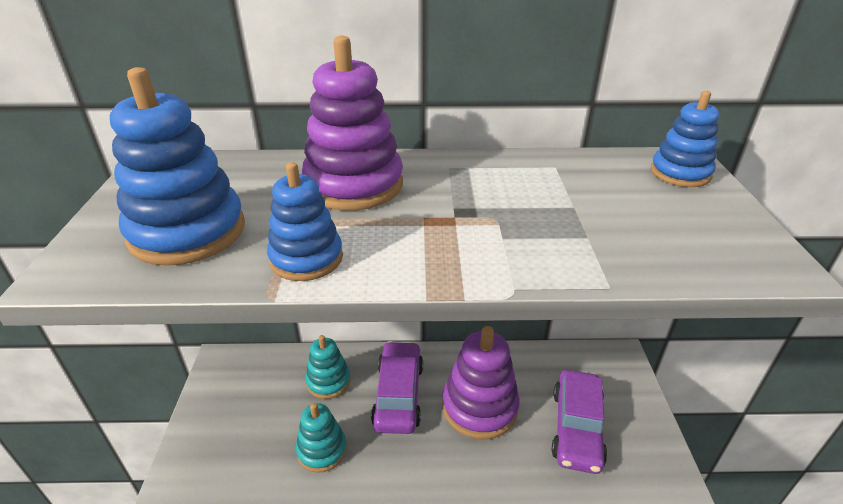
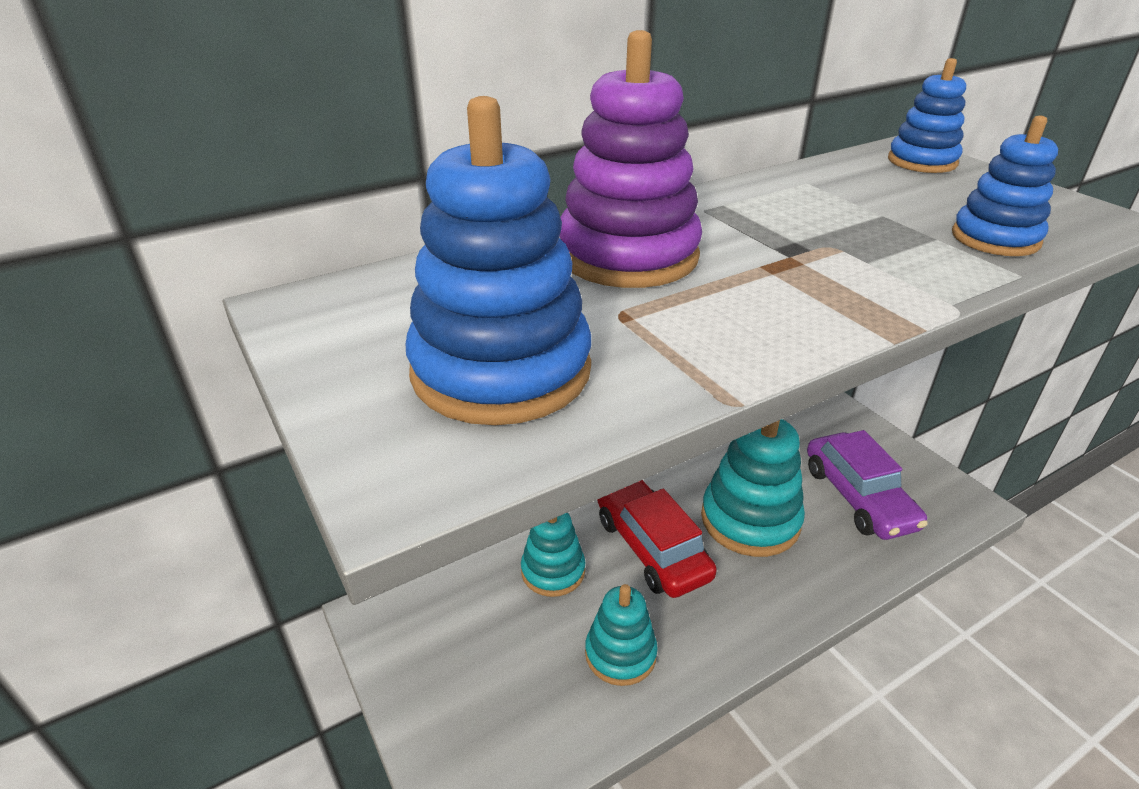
camera: 30 degrees left, 0 degrees up
(306, 258) = (705, 348): blue stacking toy -> blue stacking toy (995, 239)
(398, 394) = (651, 547): purple car -> red car
(479, 407) = (750, 520): purple stacking toy -> turquoise stacking toy

